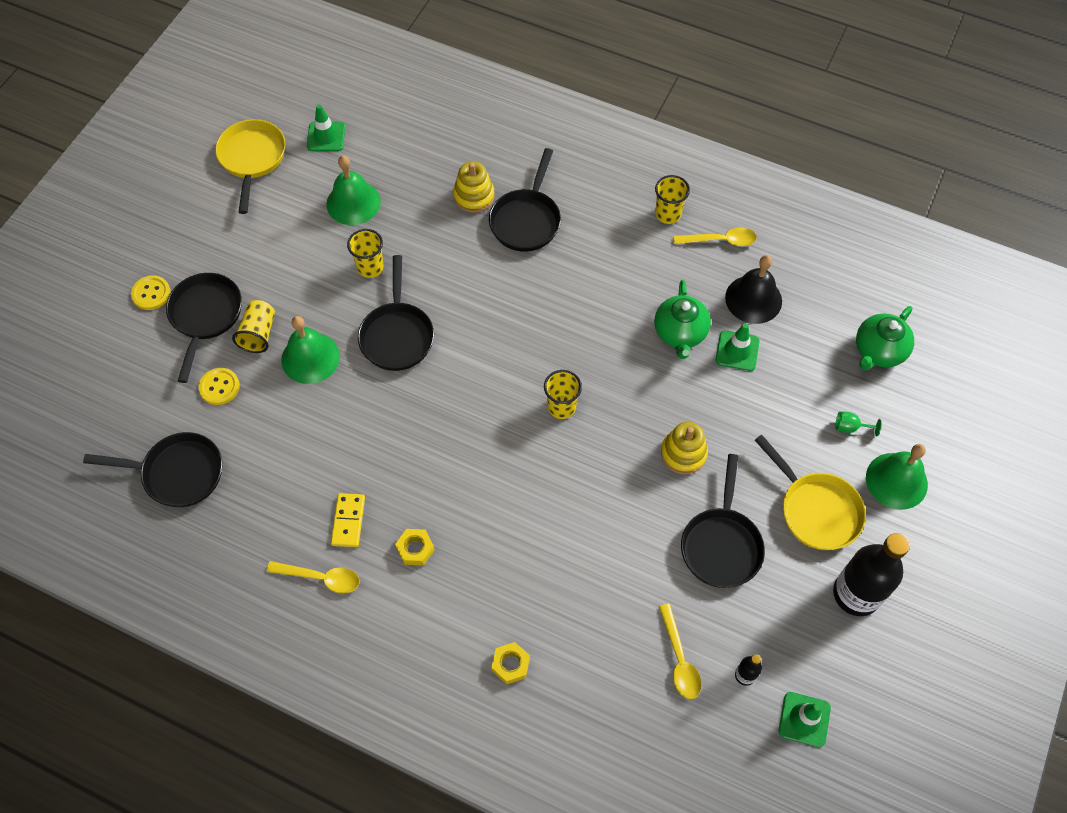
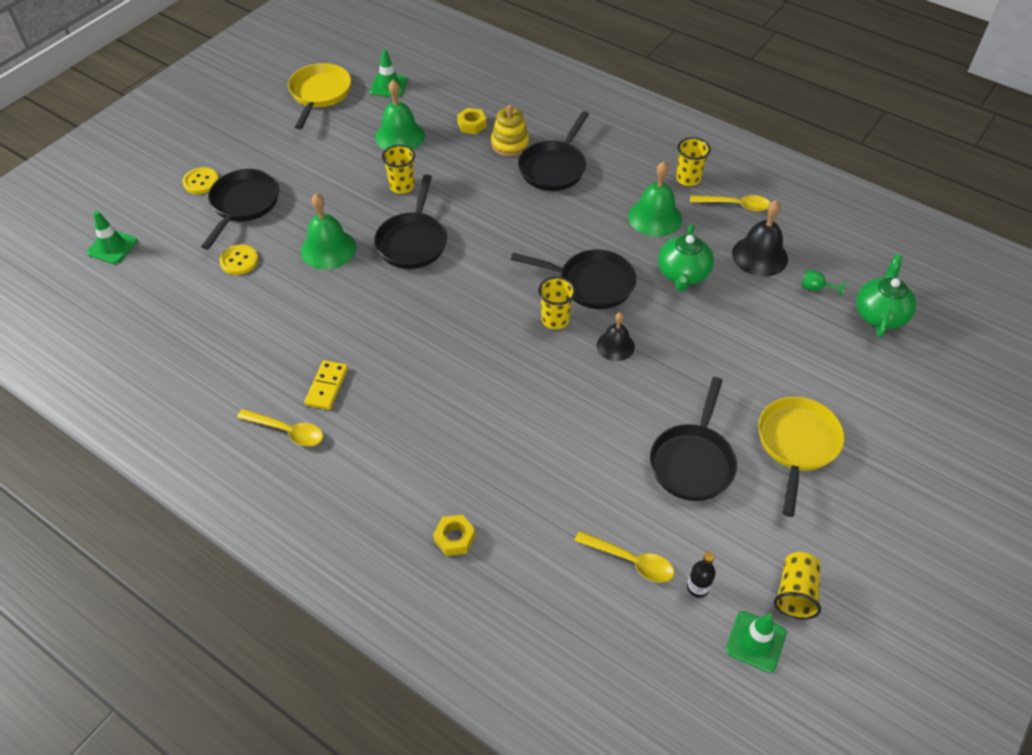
camera: 10 degrees right, 10 degrees down
(178, 473) = (180, 324): black pan -> black pan (591, 283)
(259, 334) = (287, 224): yellow cup -> yellow cup (795, 593)
(415, 549) = (385, 420): yellow nut -> yellow nut (472, 125)
(626, 428) = (615, 346): none -> black bell
(679, 659) = (631, 561): yellow spoon -> yellow spoon turned 60 degrees counterclockwise
(683, 453) = (668, 375): yellow stacking toy -> none
(737, 351) = (736, 296): green traffic cone -> green traffic cone (112, 247)
(816, 510) = (796, 444): yellow pan -> yellow pan turned 135 degrees counterclockwise
(850, 427) = (842, 376): green goblet -> green goblet (815, 288)
(856, 594) = (829, 528): black bottle -> none
(878, 351) = (880, 314): green teapot -> green teapot turned 150 degrees clockwise
(896, 481) = (885, 430): green bell -> green bell (655, 217)

